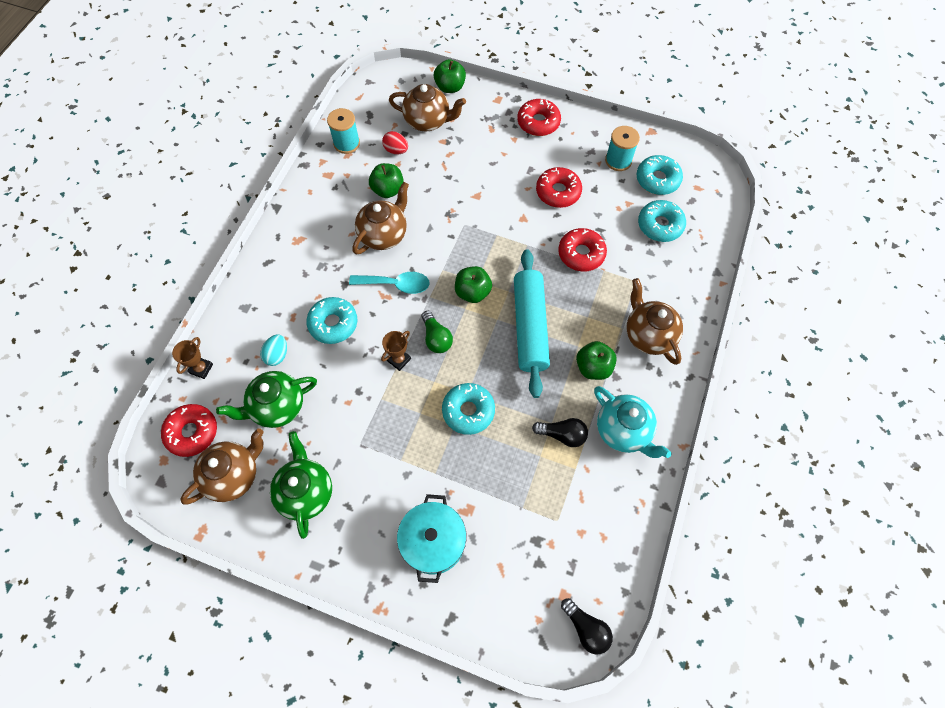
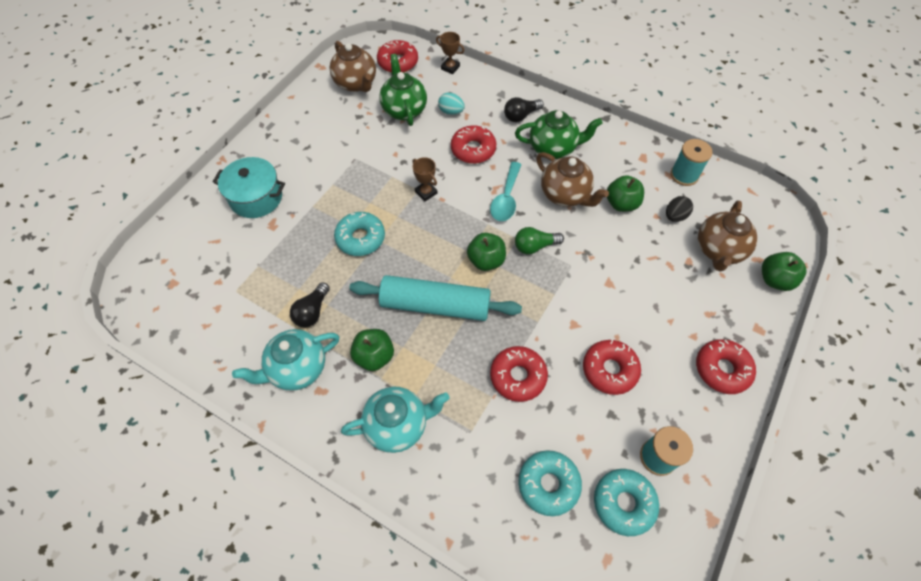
camera: 100 degrees right, 5 degrees down
(306, 492) = (327, 123): green teapot -> green teapot (553, 148)
(333, 324) = (473, 149): turquoise donut -> red donut
(396, 150) = (675, 216): red egg -> black egg
(436, 338) = (441, 223): green light bulb -> green light bulb (535, 246)
(586, 628) = (139, 294): black light bulb -> black light bulb (521, 116)
(648, 335) = (398, 425): brown teapot -> turquoise teapot

